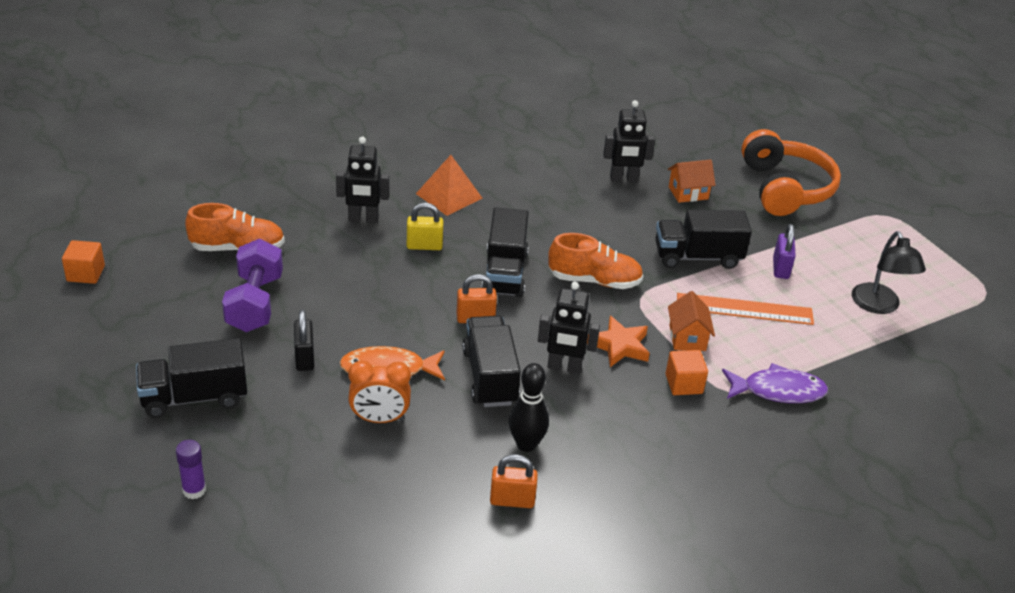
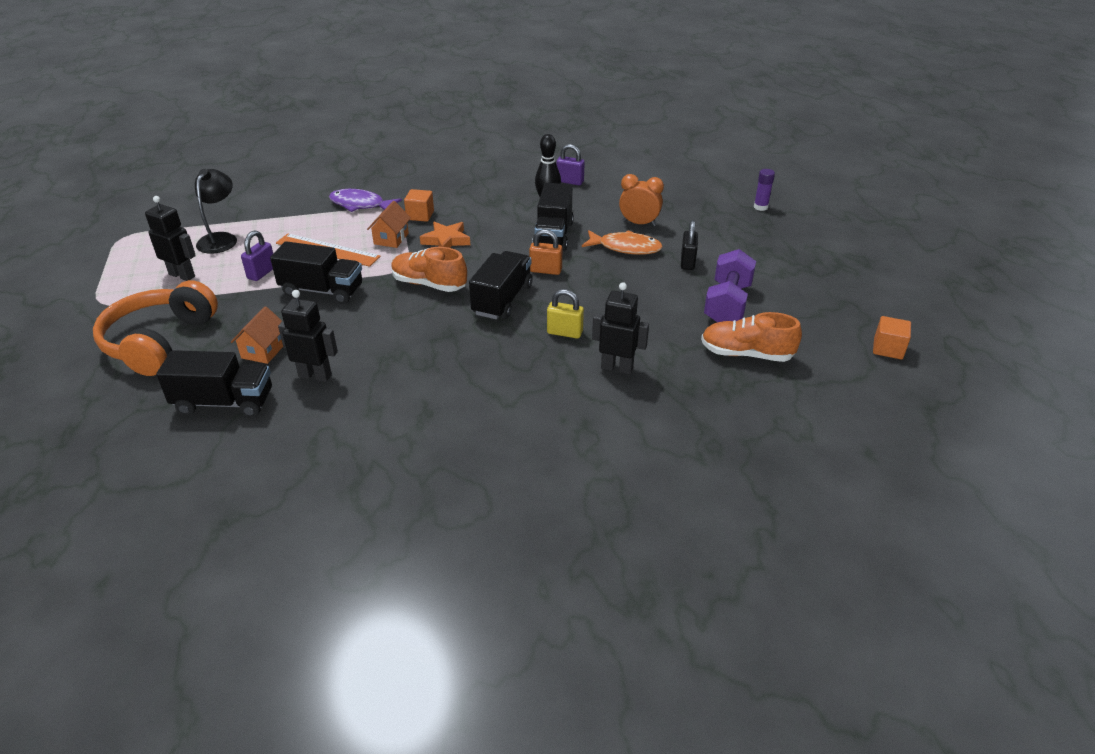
camera: 160 degrees left, 0 degrees up
(194, 397) = (768, 250): black truck -> black truck (224, 402)
(449, 196) = (517, 382): orange pyramid -> none
(512, 500) = (570, 181): orange padlock -> purple padlock
(564, 367) = (496, 234): black robot -> black robot (182, 275)
(688, 193) = (264, 350): orange house -> orange house turned 75 degrees counterclockwise

